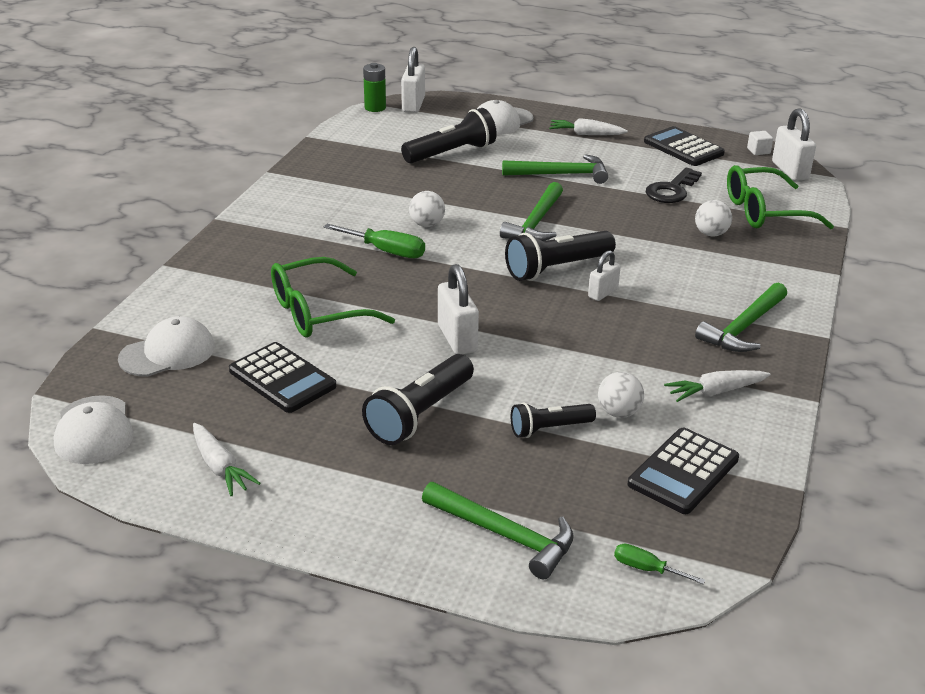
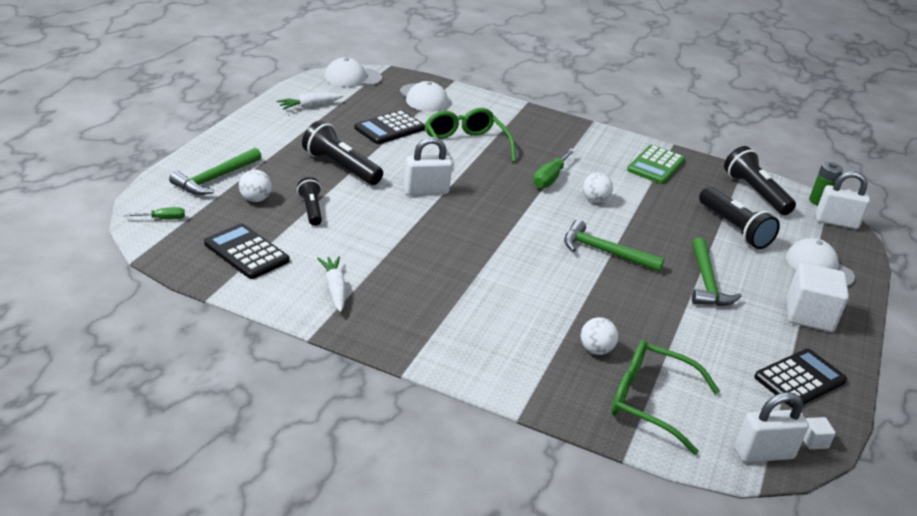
camera: 90 degrees right, 0 degrees up
(328, 184) = (656, 165): none -> green calculator
(556, 268) = (525, 249): black flashlight -> black flashlight (755, 193)
(585, 134) = (809, 315): white carrot -> white cube
(603, 293) = (485, 264): white padlock -> none
(618, 412) = (321, 240): white ball -> white ball (255, 199)
(646, 569) = (163, 219): green screwdriver -> green screwdriver turned 45 degrees clockwise
(672, 190) = (688, 346): black key -> none
(743, 327) = (424, 327): green hammer -> none
(765, 212) = (651, 402): green glasses -> green glasses turned 60 degrees counterclockwise

